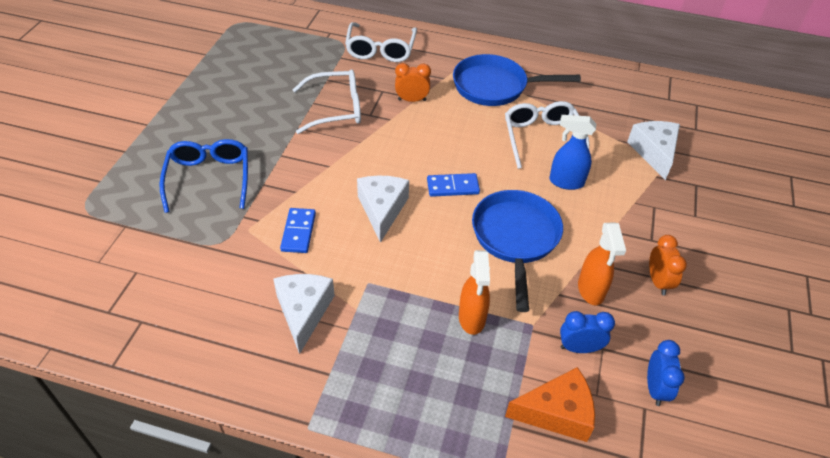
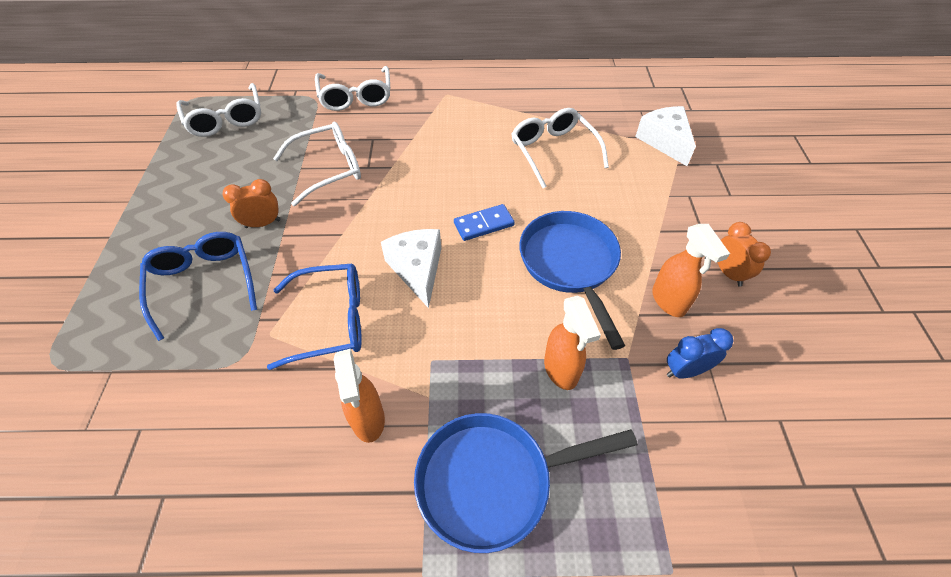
camera: 15 degrees left, 5 degrees up
(263, 46) = (226, 119): none -> white glasses
(298, 232) = (331, 321): blue domino -> blue glasses
(303, 312) = (368, 419): white cheese -> orange spray bottle
(412, 100) = (407, 141): orange clock -> orange clock (263, 223)
(495, 86) = (486, 110): blue pan -> blue pan (492, 481)
(557, 413) = (696, 456): orange cheese -> none
(565, 182) = (595, 191): blue spray bottle -> none
(655, 388) = (780, 394): blue clock -> none

